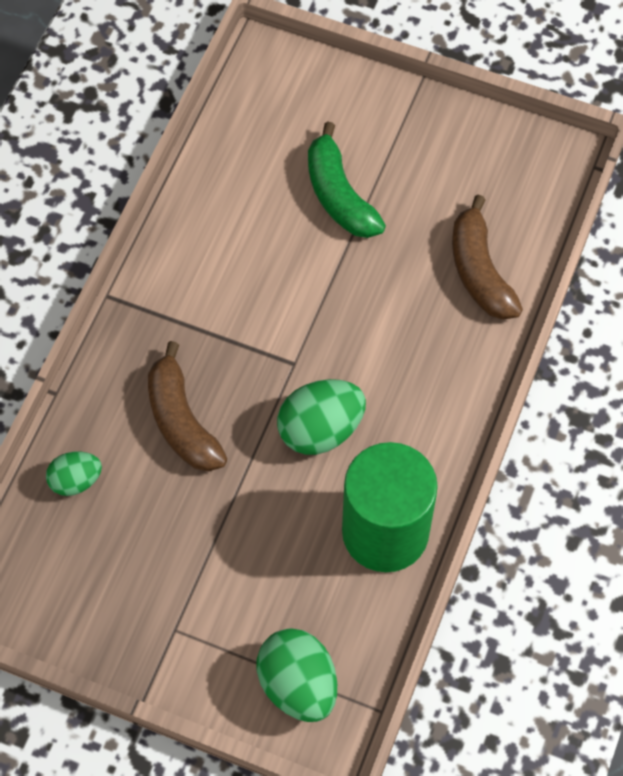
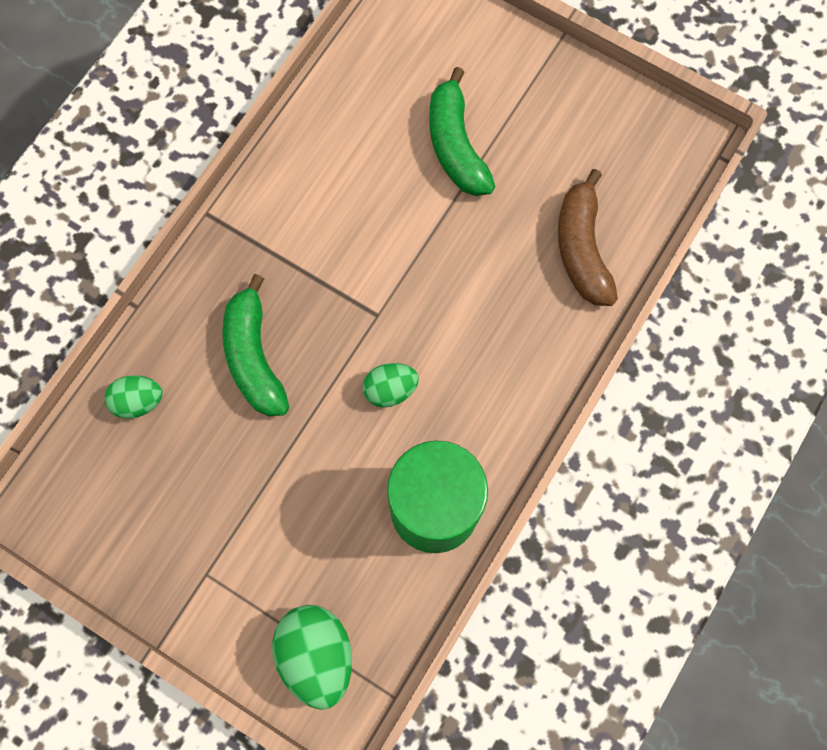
camera: 10 degrees right, 10 degrees up
(181, 421) = (254, 356): brown banana -> green banana
(320, 430) = (390, 389): green egg -> green egg, size x0.60

